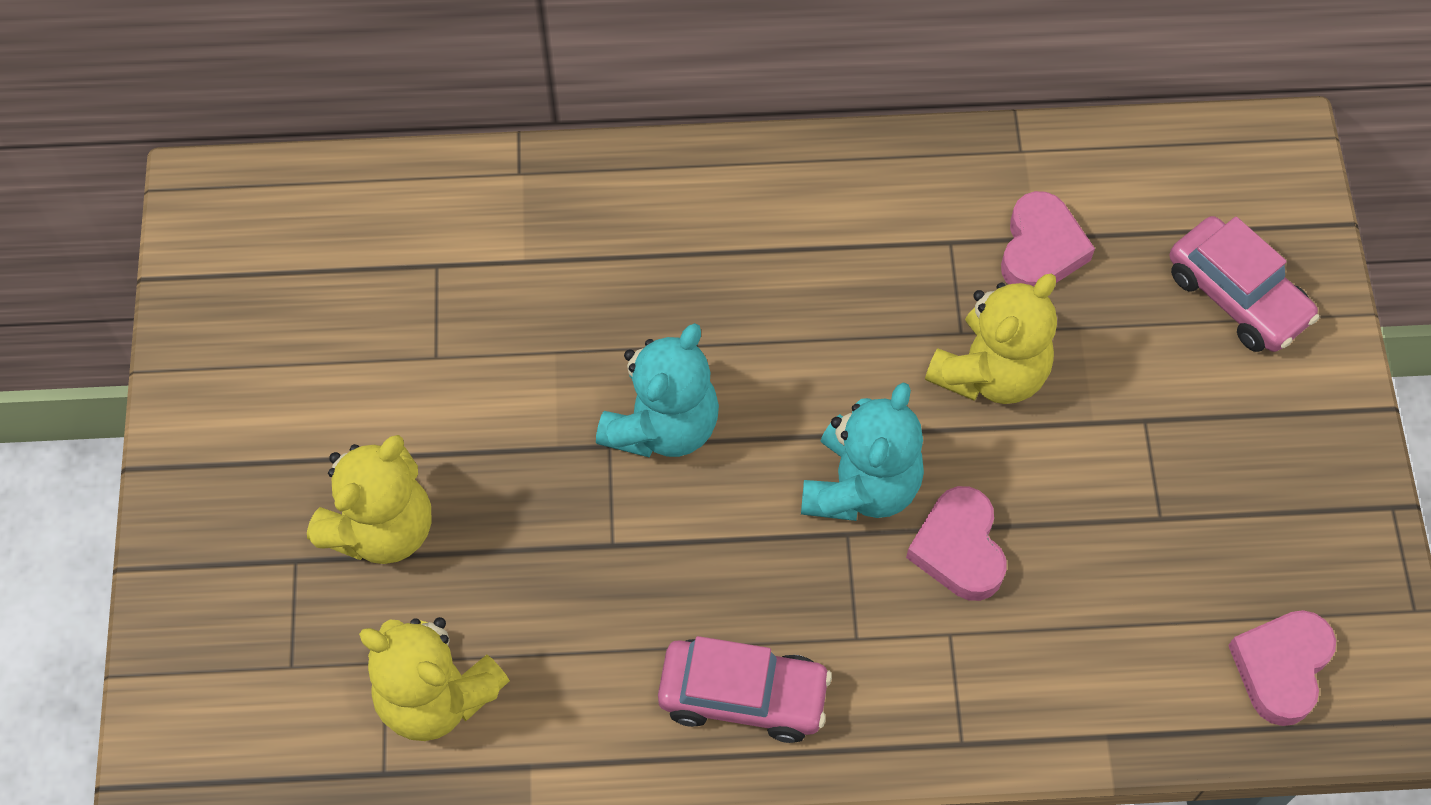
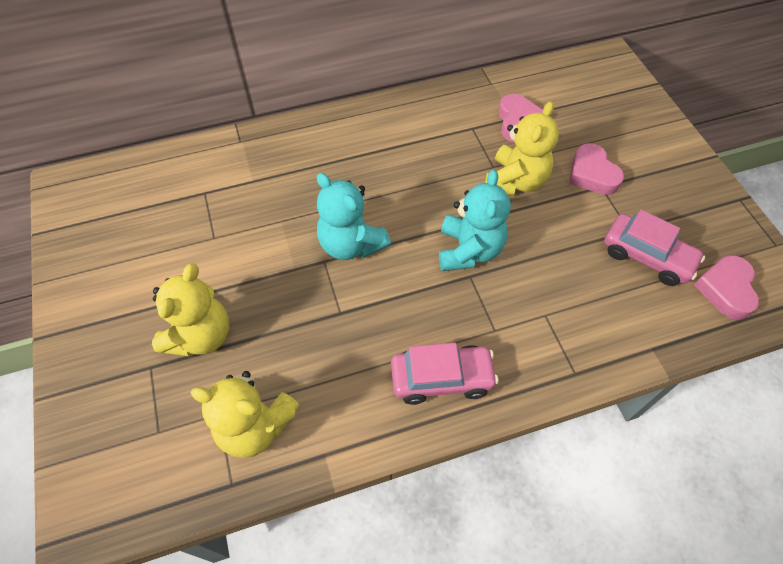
camera: 15 degrees left, 5 degrees down
(662, 425) = (351, 244): turquoise teddy bear -> turquoise teddy bear turned 120 degrees clockwise
(959, 549) = (533, 269): pink heart -> pink heart (592, 174)
(1237, 296) = (620, 123): pink car -> pink car (647, 256)

